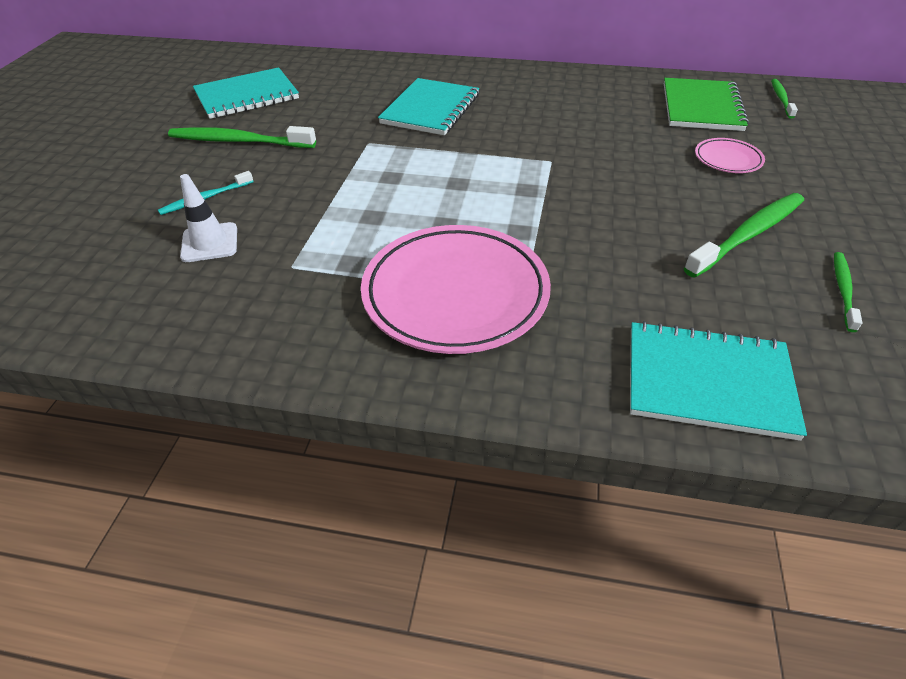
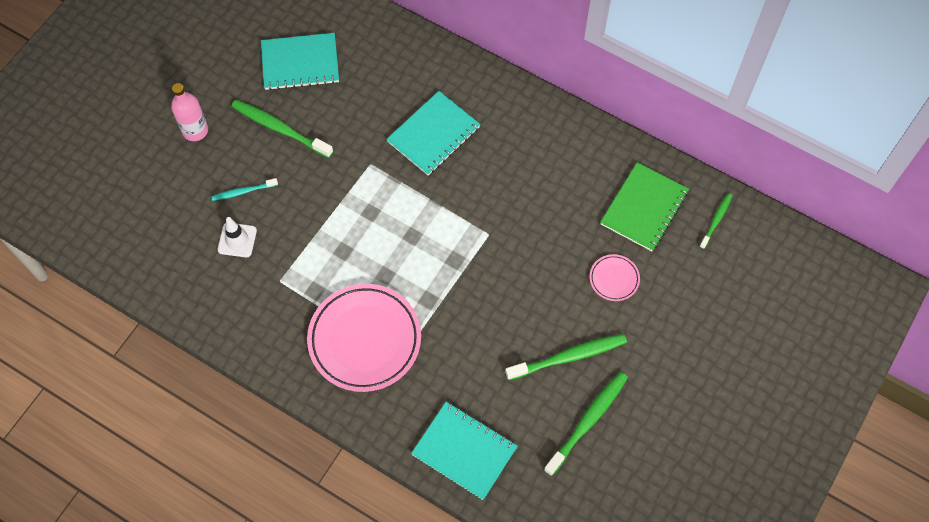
camera: 20 degrees right, 20 degrees up
(122, 165) = (195, 130): none -> pink bottle
(843, 290) = (588, 421): green toothbrush -> green toothbrush, size x1.77

